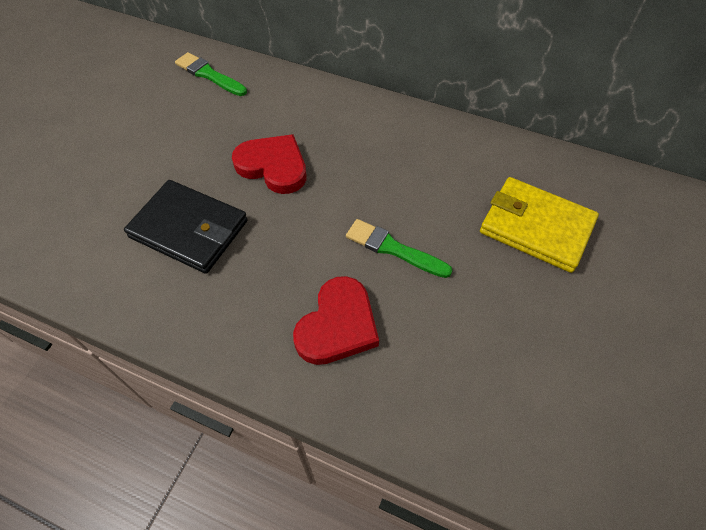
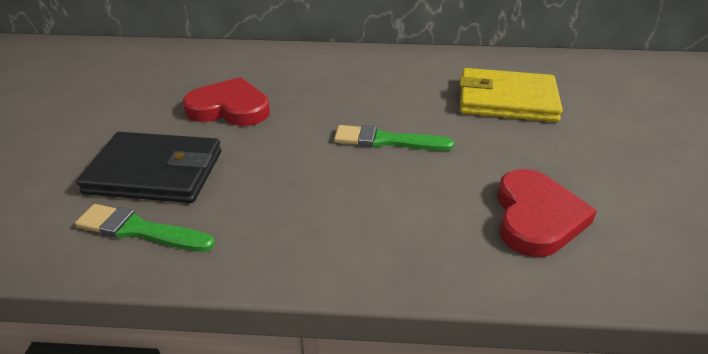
camera: 20 degrees left, 20 degrees down
(209, 75) = (128, 59): green brush -> green brush (140, 230)
(337, 325) = (364, 210): red heart -> red heart (536, 217)

